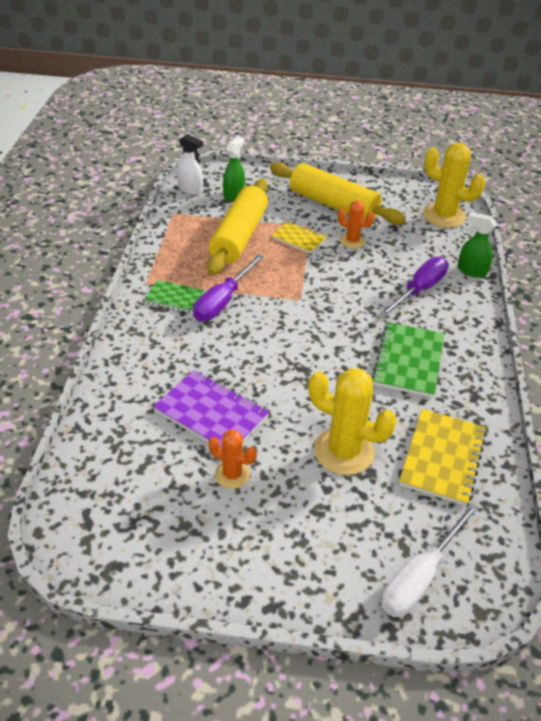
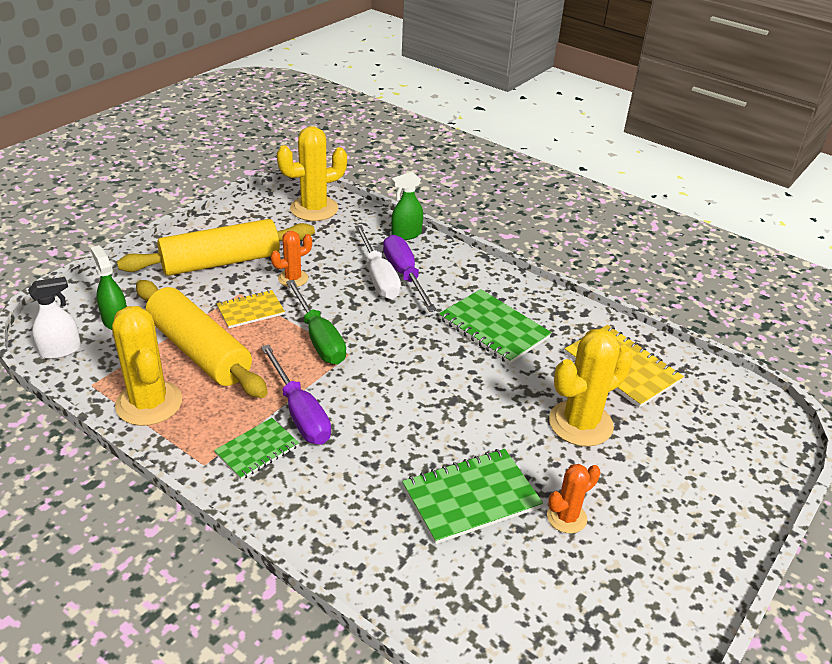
camera: 60 degrees left, 5 degrees down
(177, 240) = (149, 403): none -> yellow cactus
(211, 414) = (471, 498): purple notebook -> green notebook
(302, 279) = (319, 338): none -> green screwdriver
(420, 576) = (741, 444): white screwdriver -> white screwdriver (378, 277)

